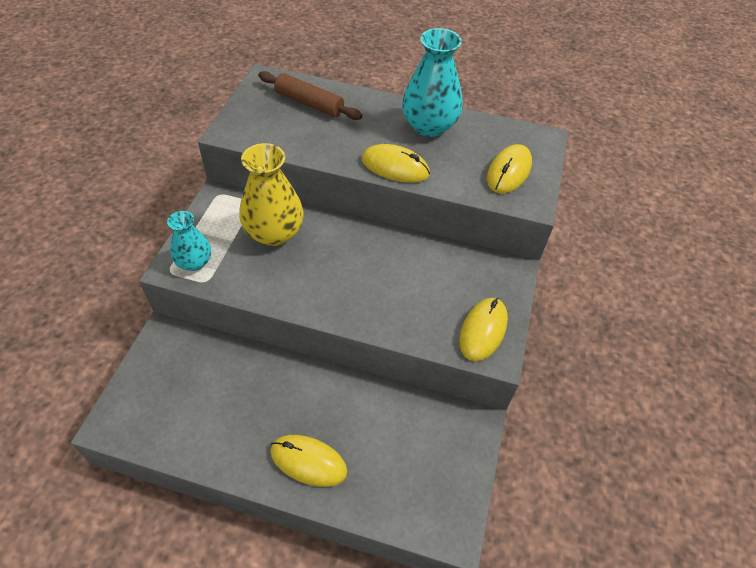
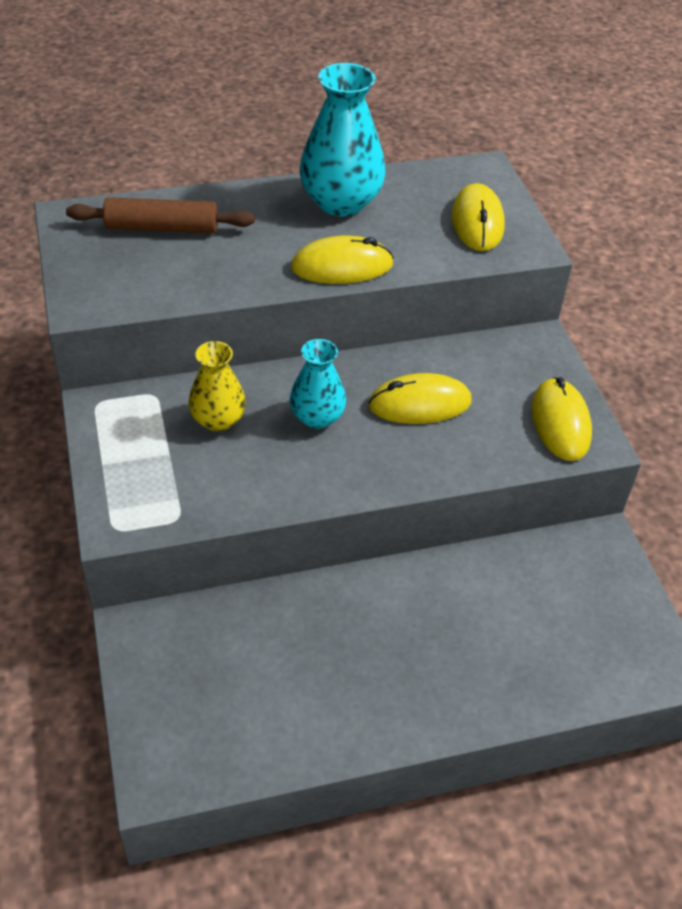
camera: 30 degrees left, 5 degrees down
(194, 262) = (141, 502): turquoise vase -> turquoise vase (317, 417)
(274, 233) = (218, 420): yellow vase -> yellow vase, size x0.60
(308, 461) = (451, 682): yellow mouse -> yellow mouse (419, 404)

